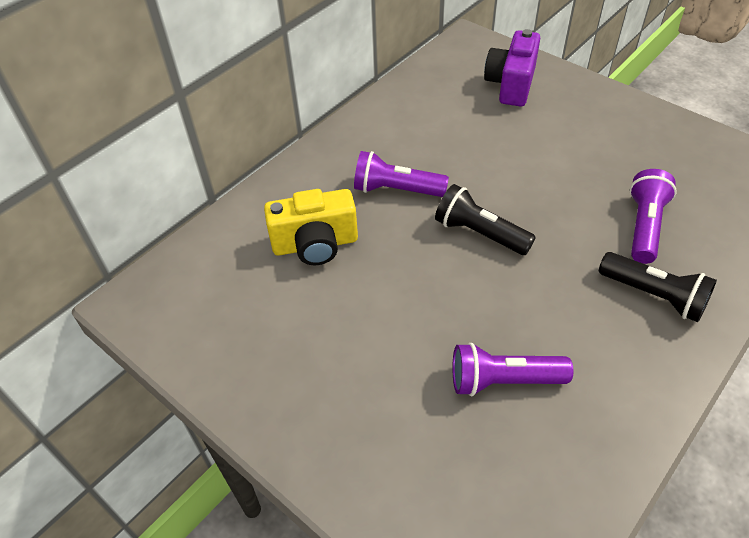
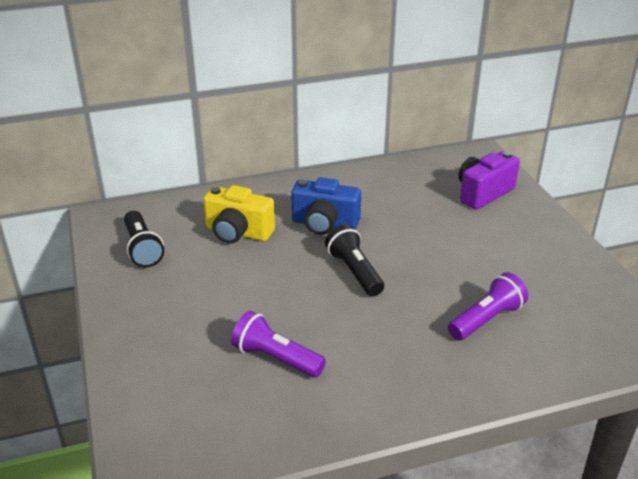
camera: 30 degrees right, 15 degrees down
(396, 190) = (324, 224): purple flashlight -> blue camera
(654, 295) = (443, 363): black flashlight -> black flashlight (142, 248)

